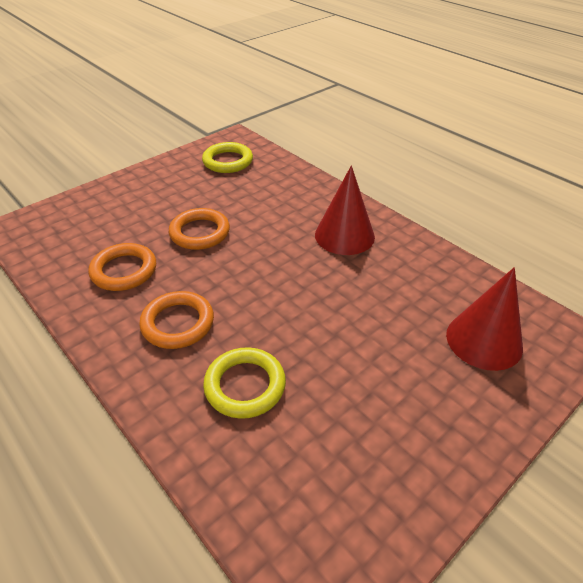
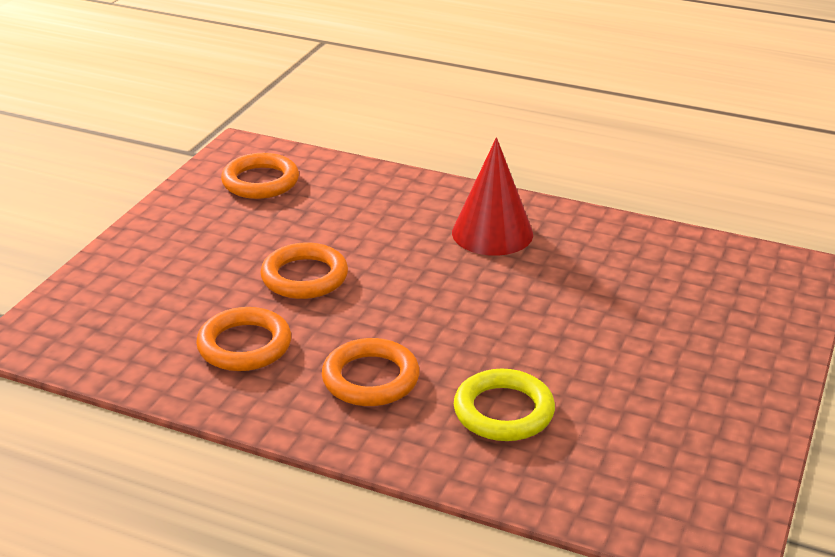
camera: 25 degrees left, 10 degrees down
(228, 161) = (260, 181): yellow ring -> orange ring
(484, 340) = (719, 296): red cone -> none

